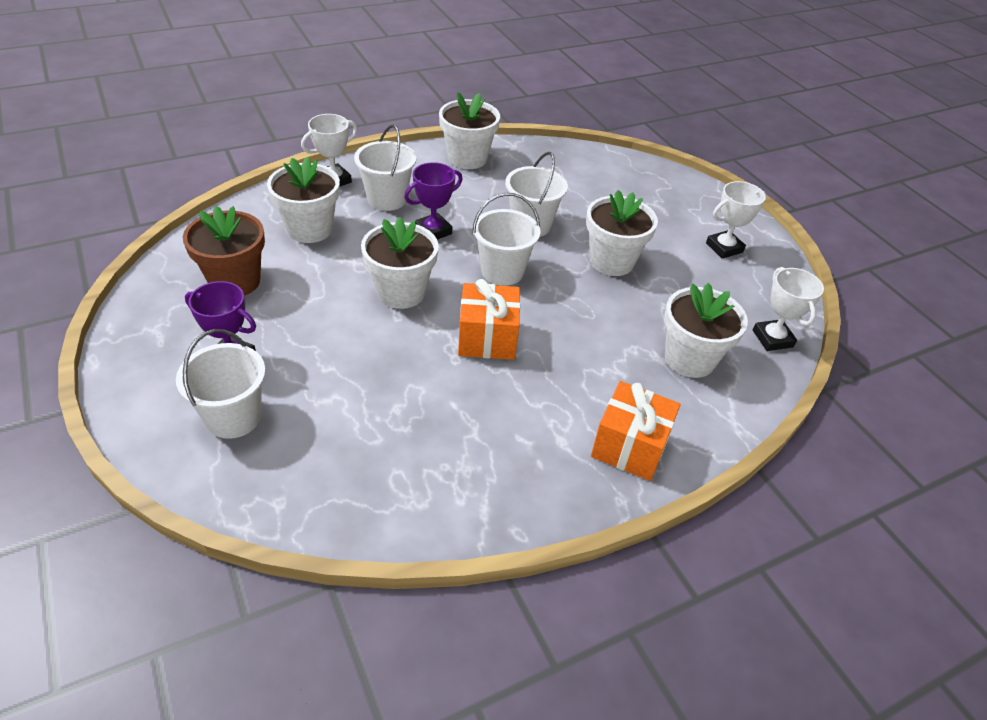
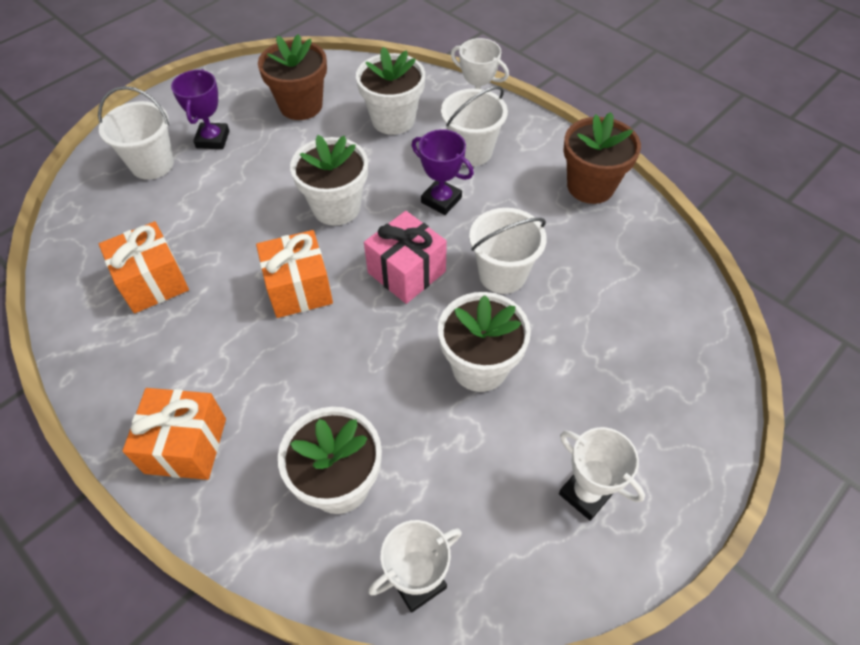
camera: 75 degrees right, 10 degrees up
(422, 442) = (153, 282): none -> orange gift
(467, 158) = (590, 186): white flower pot -> brown flower pot
(502, 271) = (406, 272): white bucket -> pink gift

